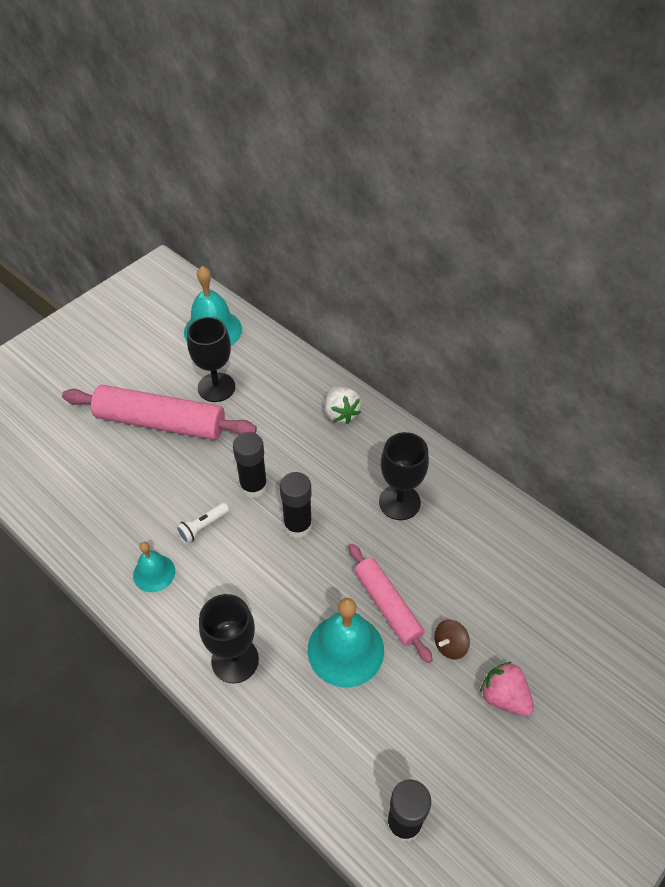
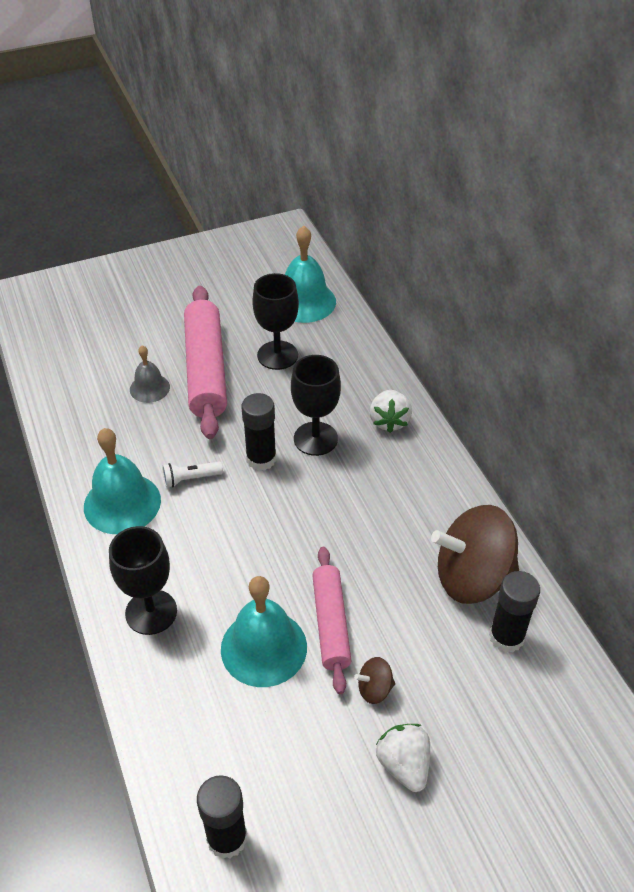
camera: 25 degrees right, 5 degrees down
(119, 457) = (149, 388): none -> grey bell
(154, 573) = (122, 503): turquoise bell -> turquoise bell, size x1.72
(160, 422) = (206, 370): pink rolling pin -> pink rolling pin turned 45 degrees clockwise
(298, 525) = (283, 512): black glue stick -> black glue stick (506, 637)
(399, 502) = (402, 528): black goblet -> black goblet (315, 439)
(474, 521) = (472, 577): none -> brown spinning top
(504, 697) = (404, 765): pink strawberry -> white strawberry

